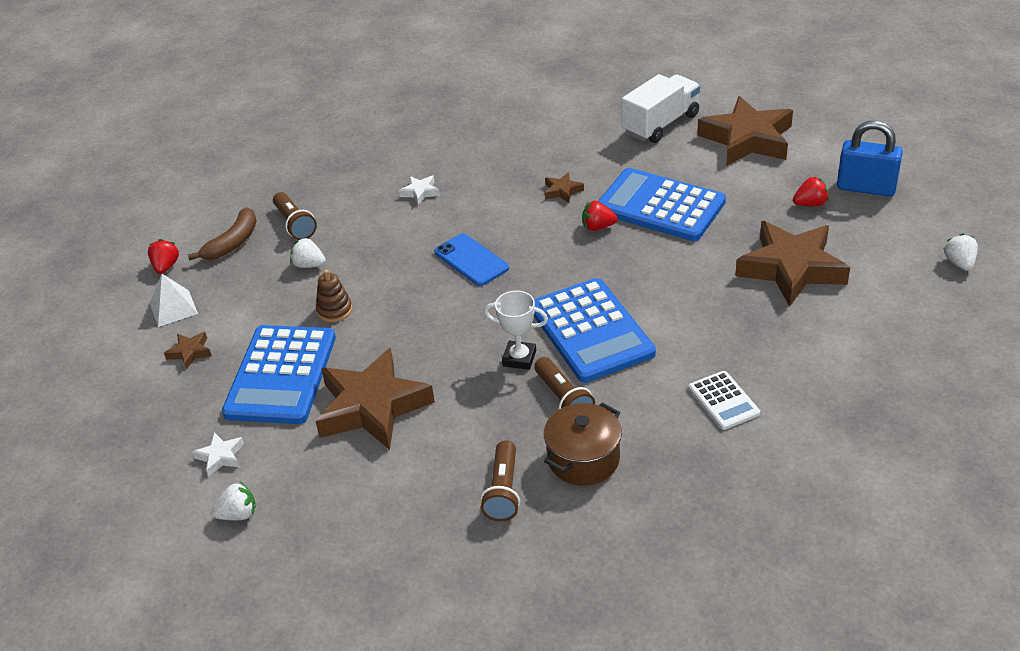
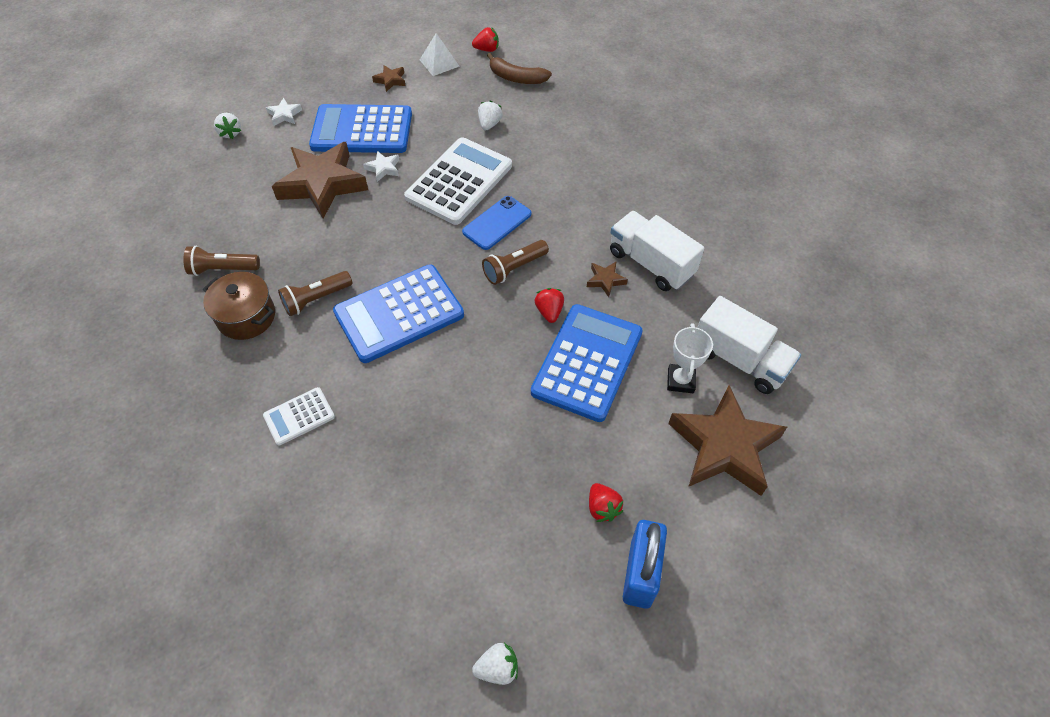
camera: 80 degrees right, 15 degrees up
(295, 224) = (542, 108): brown flashlight -> brown flashlight (514, 268)
(334, 310) = (433, 147): brown stacking toy -> none
(399, 288) = (459, 181): none -> white calculator
(420, 192) = (593, 178): white star -> white star (383, 168)
(519, 358) = (368, 267): white trophy -> white trophy (680, 380)
(545, 163) = (651, 263): none -> white truck
(791, 268) = (486, 482): brown star -> none

